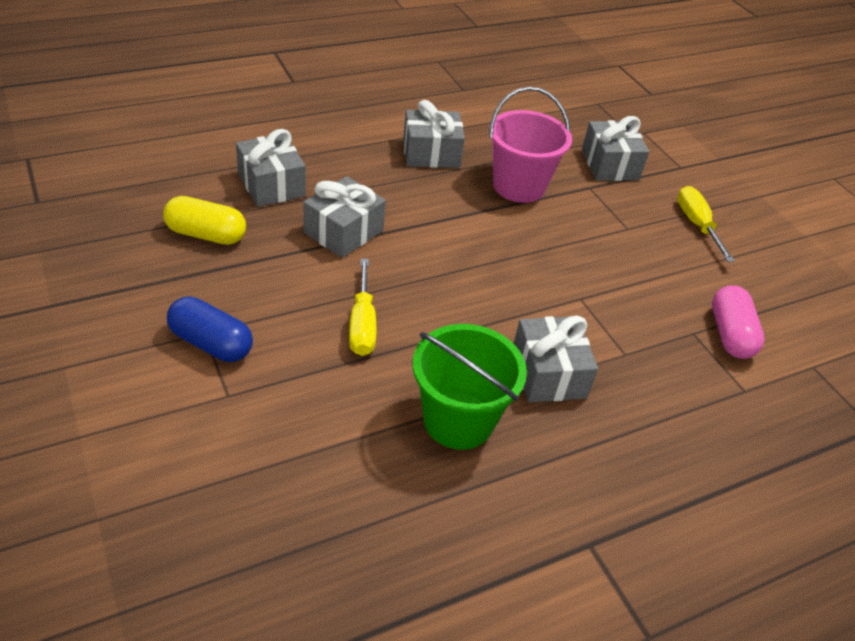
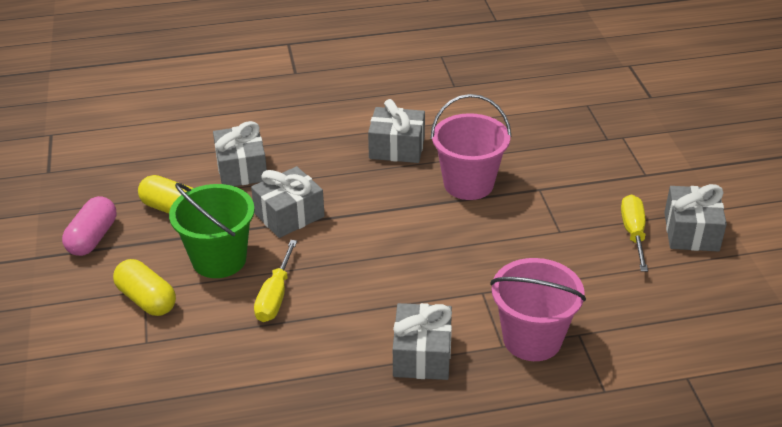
camera: 20 degrees right, 5 degrees down
(211, 343) = (147, 299): blue capsule -> yellow capsule
(458, 420) = (326, 384): green bucket -> green bucket (219, 259)
(610, 165) = (570, 168): grey gift -> grey gift (691, 232)
(651, 343) = (532, 339): none -> pink bucket
(730, 334) = (615, 339): pink capsule -> pink capsule (93, 238)

